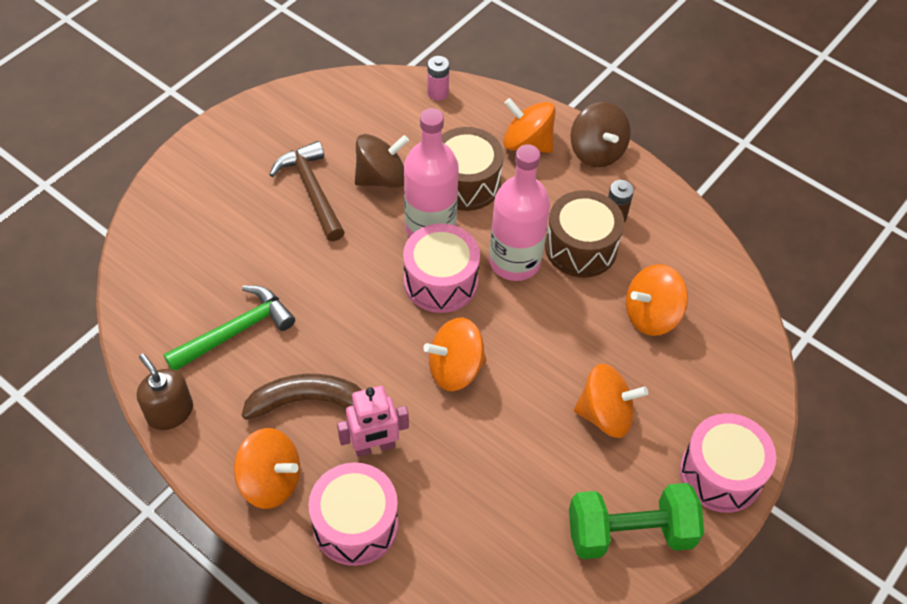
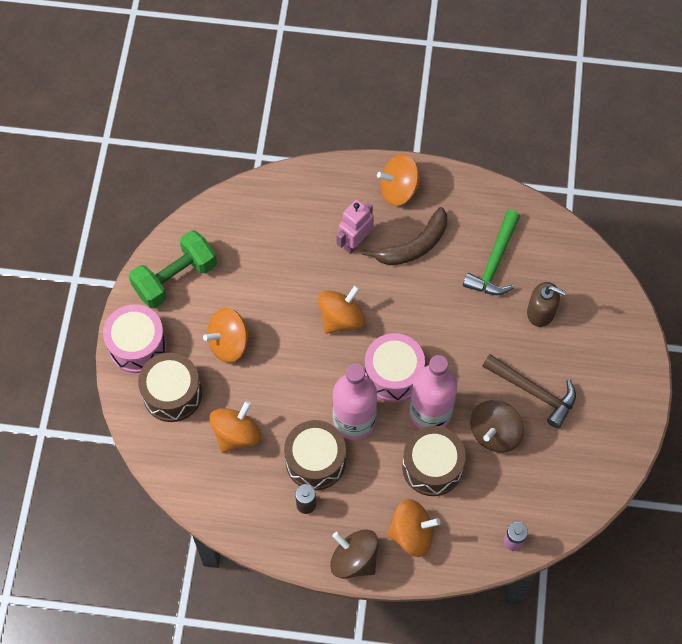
camera: 150 degrees right, 10 degrees up
(170, 412) = (488, 193): brown soap dispenser -> brown soap dispenser (541, 312)
(355, 524) = (334, 195): pink drum -> none
(704, 395) = (172, 394): none -> brown drum

